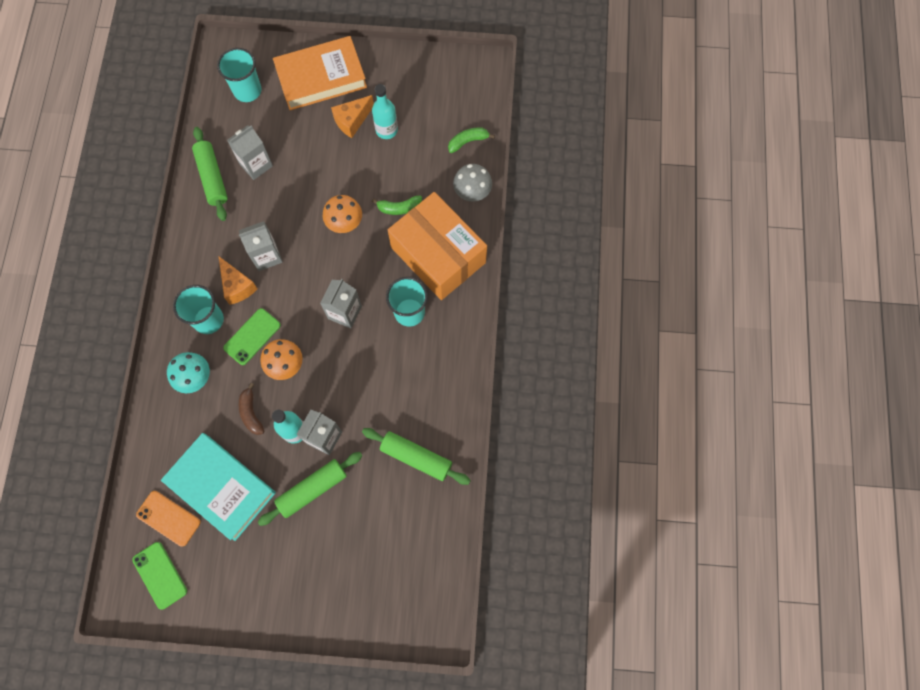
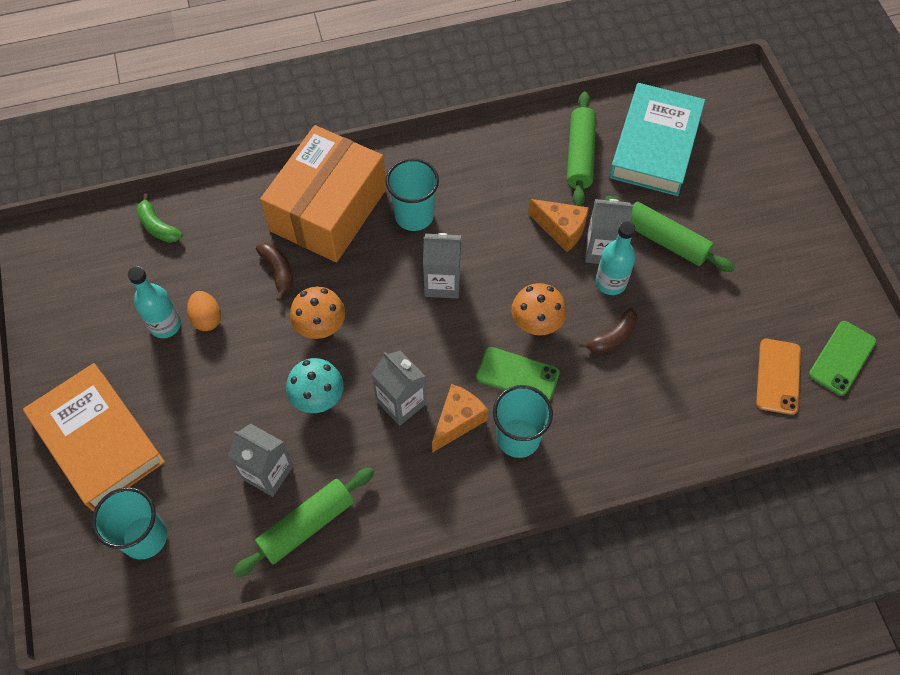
camera: 110 degrees left, 10 degrees down
(195, 378) = (600, 421): turquoise mushroom -> turquoise mushroom (318, 397)
(221, 487) = (713, 334): turquoise book -> turquoise book (655, 145)
(352, 121) = (161, 372): orange cheese -> orange cheese (561, 229)
(381, 155) = (207, 318): none -> orange egg
(399, 208) = (278, 271): green banana -> brown banana
(472, 192) = (230, 200): grey mushroom -> none

